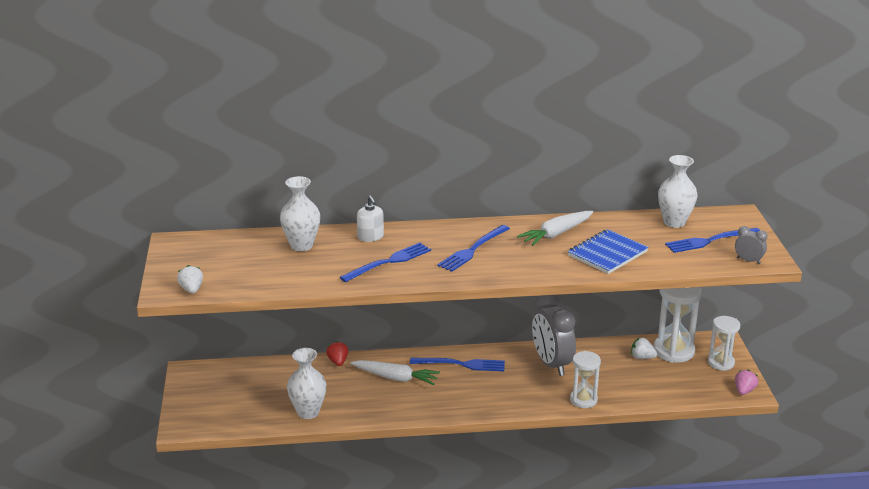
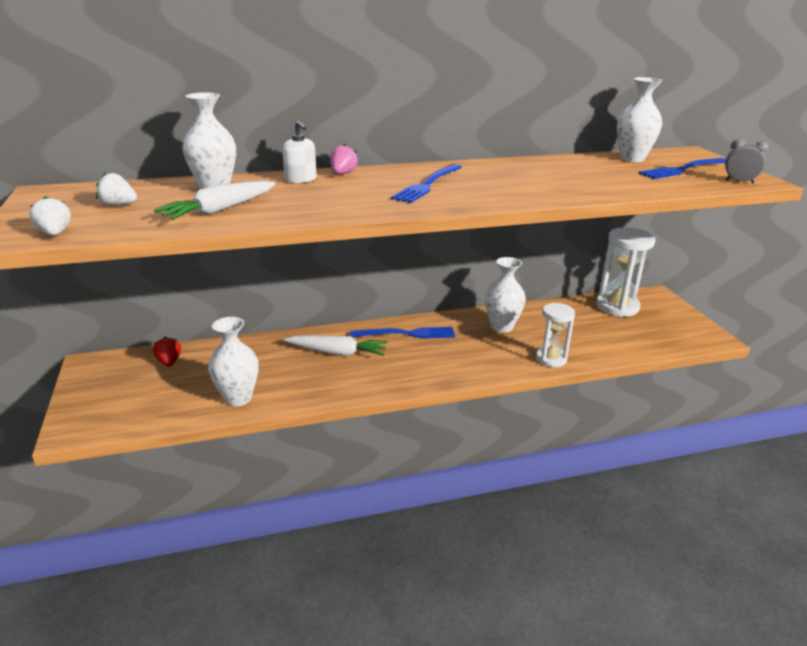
camera: 10 degrees left, 0 degrees up
(338, 362) = (269, 341): red strawberry -> red strawberry (169, 362)
(389, 262) = (329, 198): blue fork -> none
(551, 364) = (502, 327): grey clock -> white vase
(556, 234) = (515, 170): white carrot -> white carrot (220, 210)
(607, 254) = (583, 182): blue notebook -> none
(642, 357) = (590, 314): white strawberry -> white strawberry (118, 205)
(721, 363) = (668, 314): white hourglass -> none
(744, 391) = (708, 337): pink strawberry -> pink strawberry (343, 173)

